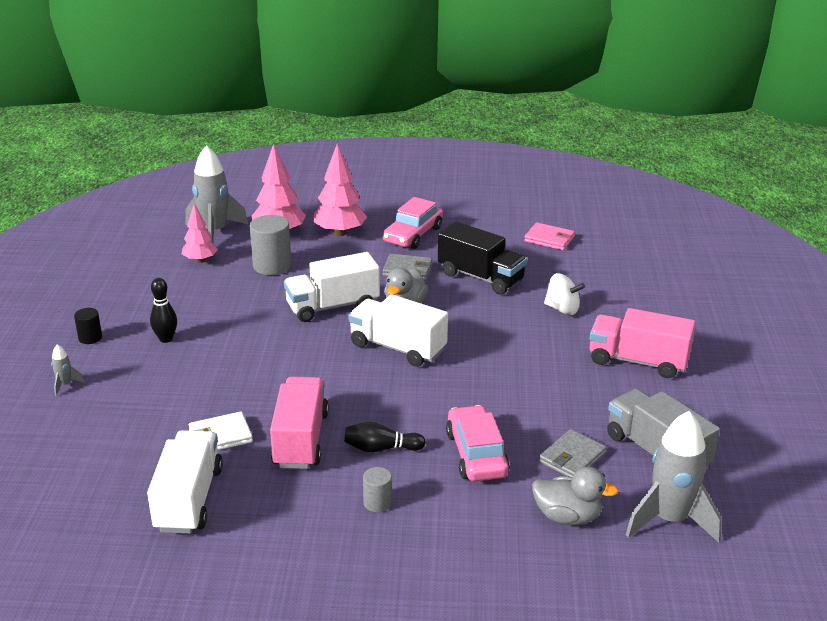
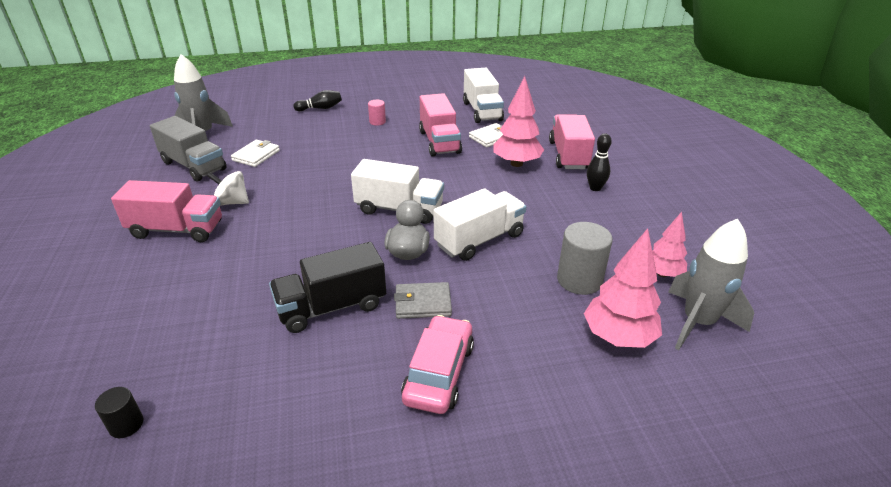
camera: 165 degrees right, 5 degrees up
(65, 385) = (623, 149): grey rocket -> none
(90, 338) = (653, 180): black cylinder -> black cylinder (126, 425)
(146, 387) = (568, 155): none -> pink truck
(340, 233) = (541, 355): pink tree -> pink tree (516, 163)
(377, 503) = (377, 122): grey cylinder -> pink cylinder
(381, 448) = (385, 144): black bowling pin -> black bowling pin (320, 108)
(476, 454) = (321, 149): pink car -> none
(480, 277) = (331, 307): black truck -> black truck turned 45 degrees counterclockwise
(549, 239) = (230, 406): pink wallet -> none
(562, 309) = (237, 276): white spinning top -> white spinning top (232, 202)
(567, 517) = (265, 129): grey duck -> none
(572, 457) = (256, 155): grey wallet -> white wallet

